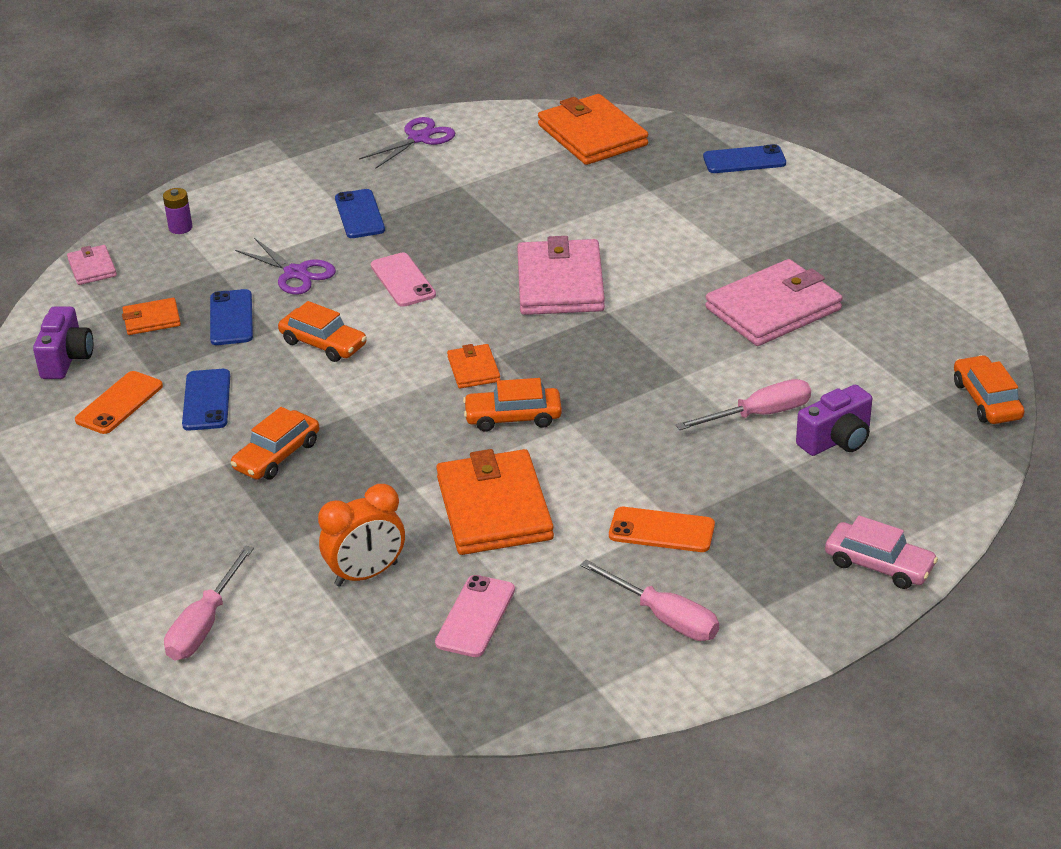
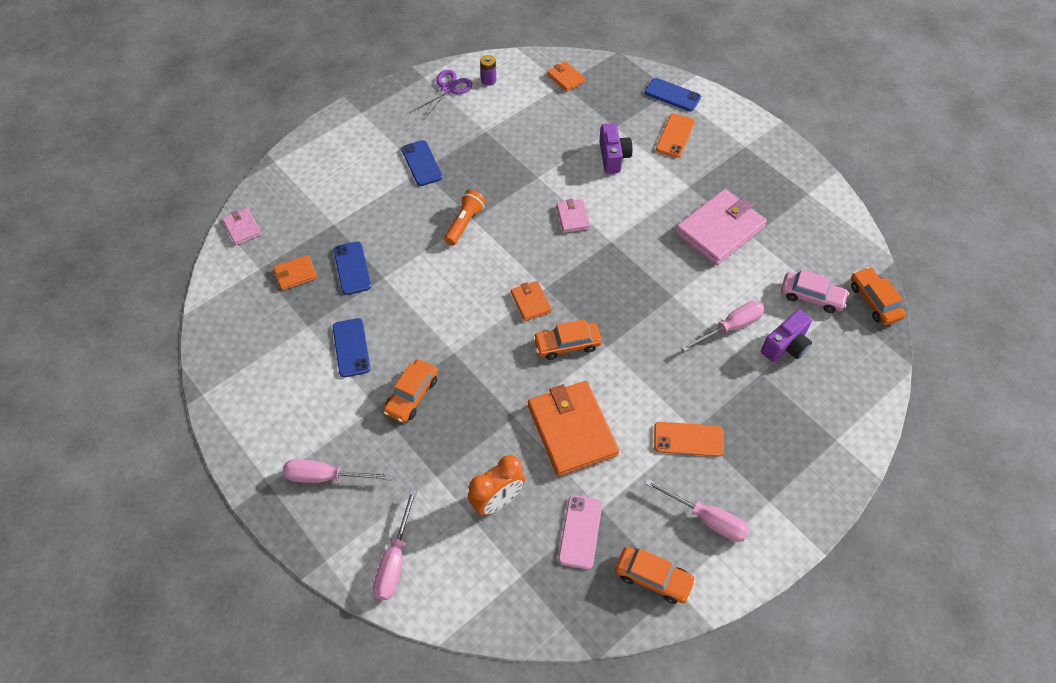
camera: 10 degrees left, 20 degrees up
(67, 359) = (242, 317): purple camera -> purple camera (613, 157)
(119, 403) = (289, 356): orange phone -> orange phone (675, 136)
(133, 531) = (326, 476): none -> pink screwdriver
(180, 228) = (297, 185): purple battery -> purple battery (488, 80)
(296, 273) = (388, 222): purple scissors -> none
(323, 343) = (422, 287): orange car -> orange car (653, 578)
(403, 280) = (464, 223): pink phone -> orange flashlight
(560, 283) = (573, 217): pink wallet -> pink wallet, size x0.49
(592, 135) = (565, 78): orange wallet -> orange wallet, size x0.49
(744, 160) = (672, 95): blue phone -> blue phone turned 45 degrees clockwise
(879, 565) = (836, 456): pink car -> pink car (811, 296)

